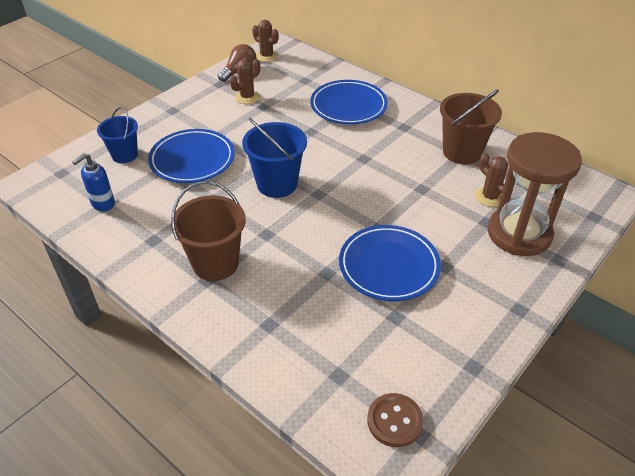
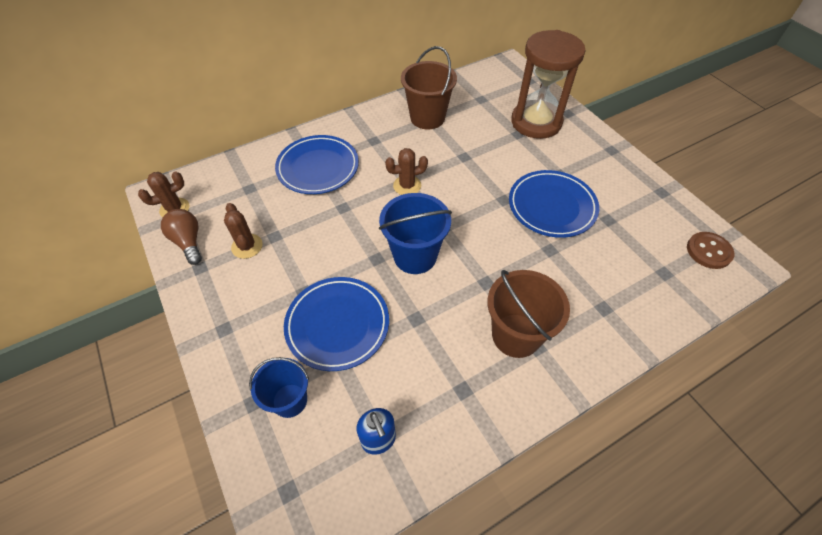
camera: 70 degrees left, 10 degrees up
(490, 197) = (490, 122): brown cactus -> brown cactus (407, 186)

